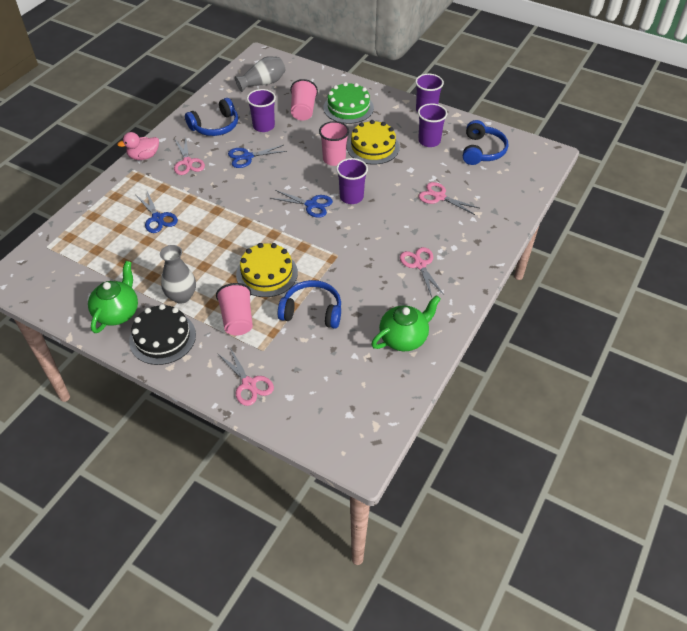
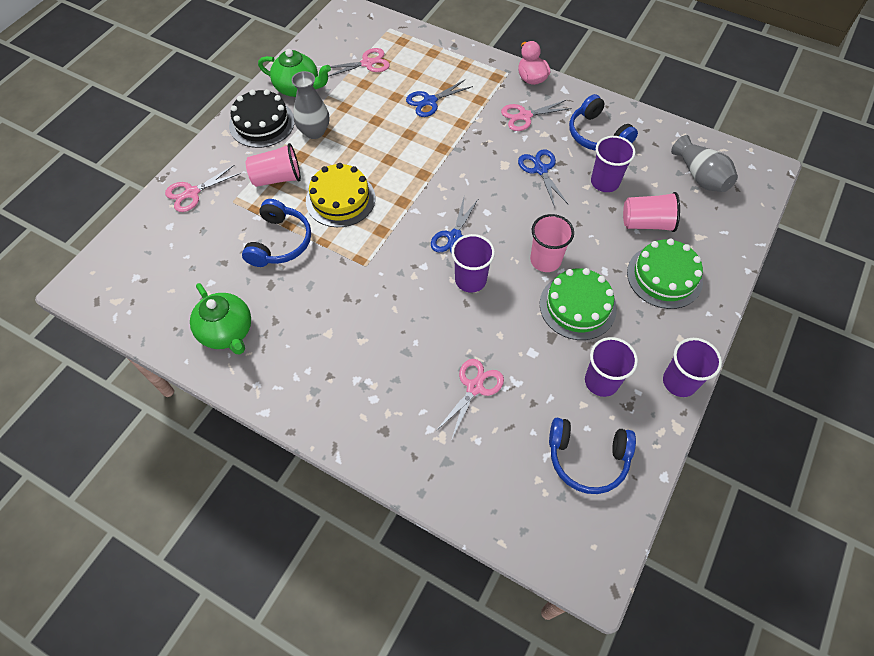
camera: 90 degrees right, 10 degrees up
(373, 147) = (577, 306): yellow cake -> green cake
(420, 265) = (343, 355): pink scissors -> pink scissors (367, 63)

